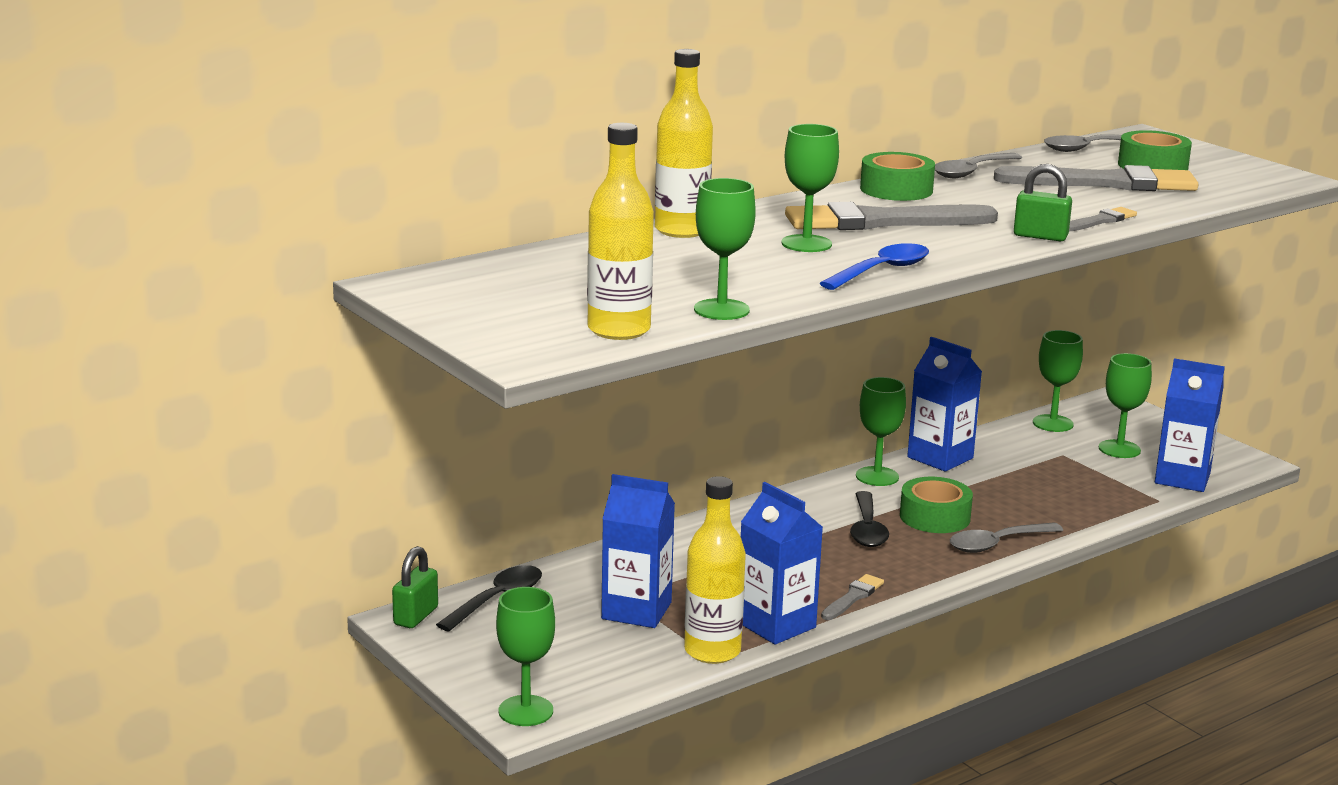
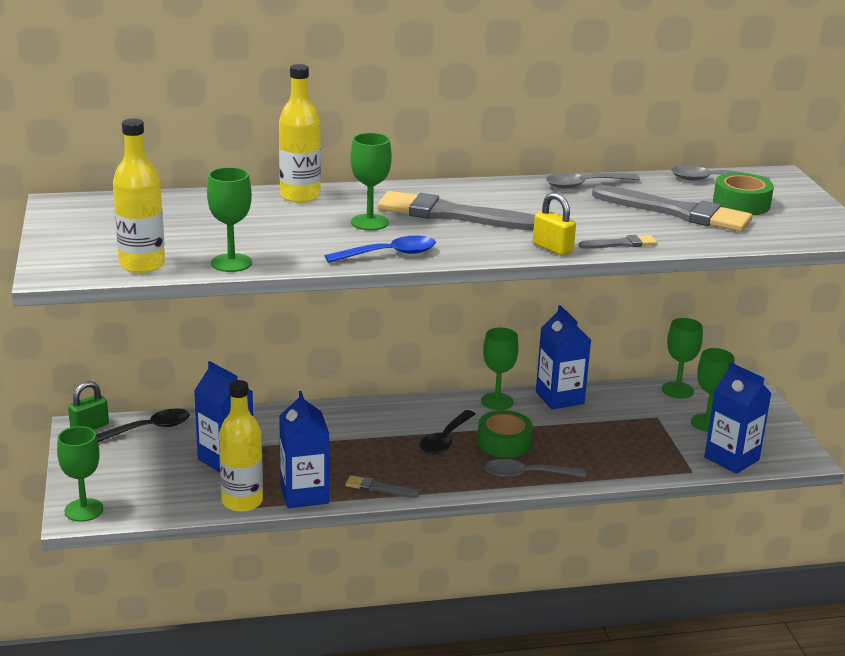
camera: 25 degrees right, 5 degrees up
(853, 597) = (378, 488): grey brush -> grey brush turned 135 degrees counterclockwise
(896, 189) = (503, 190): green tape -> none
(1040, 236) = (552, 248): green padlock -> yellow padlock

